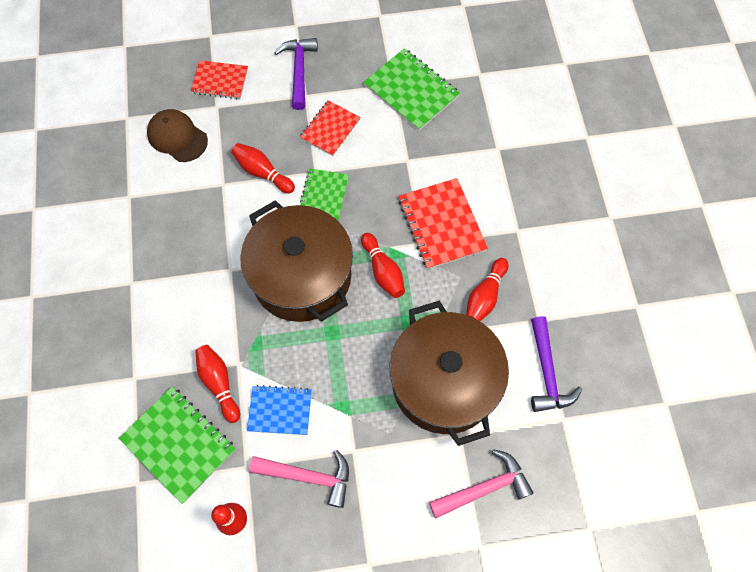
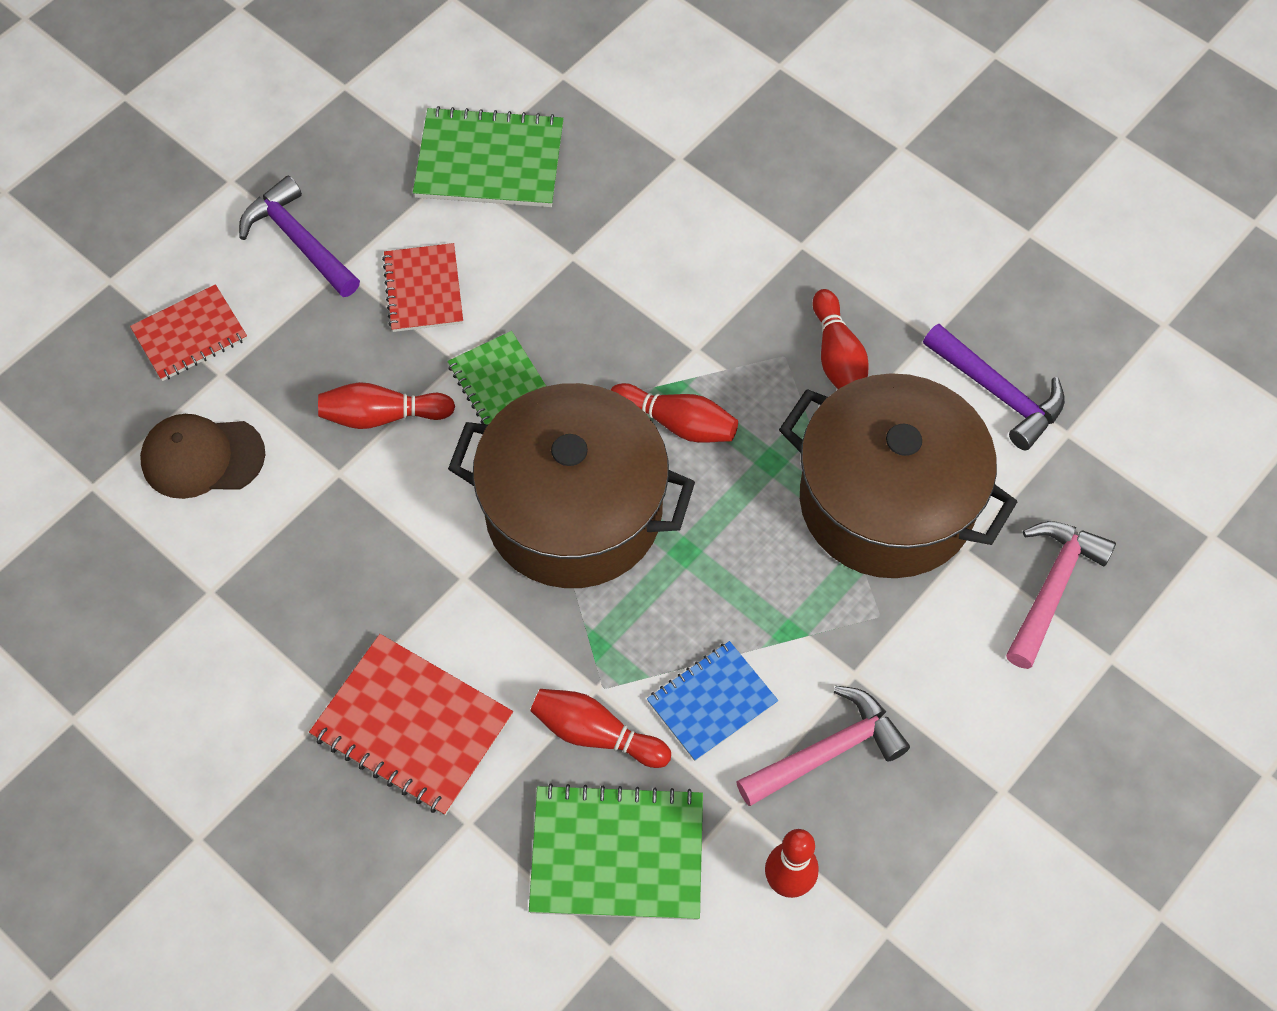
camera: 40 degrees left, 5 degrees down
(441, 224) = (698, 307): red notebook -> red notebook (412, 726)

